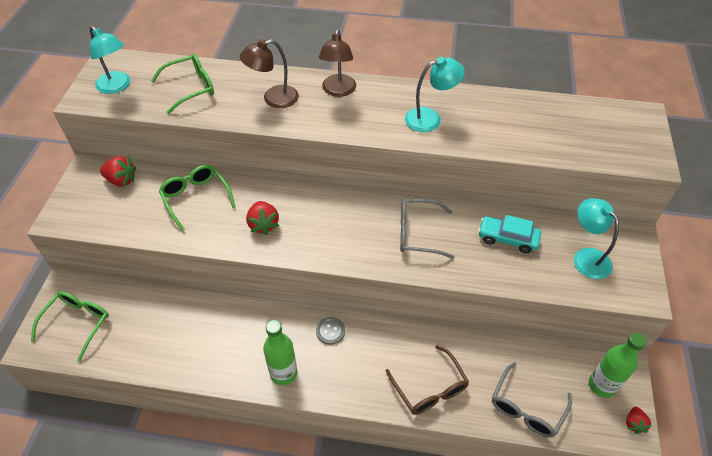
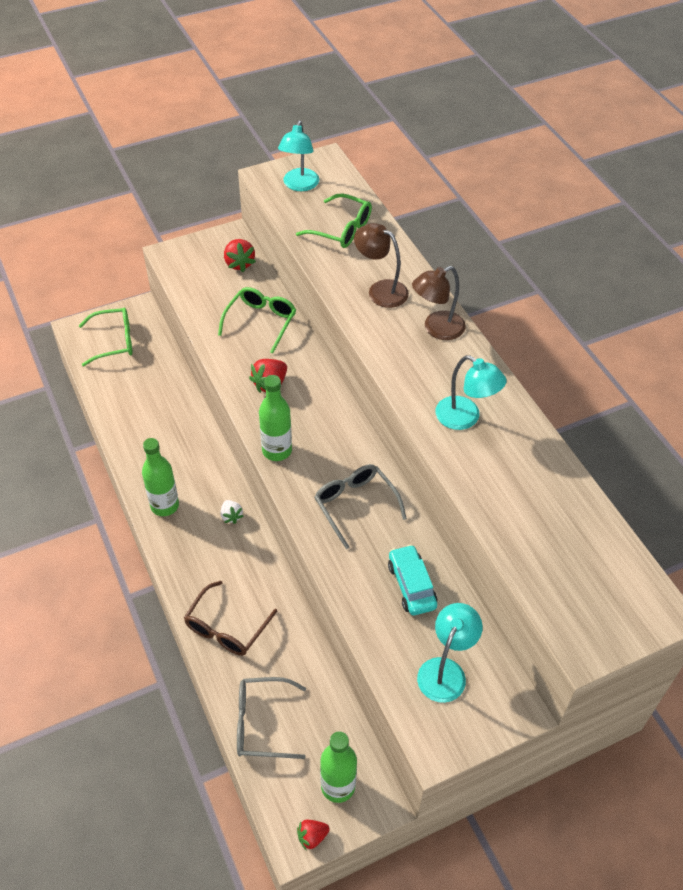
camera: 55 degrees right, 0 degrees up
(330, 331) = (231, 516): grey button -> white strawberry
(331, 253) = (277, 451): none -> green bottle

